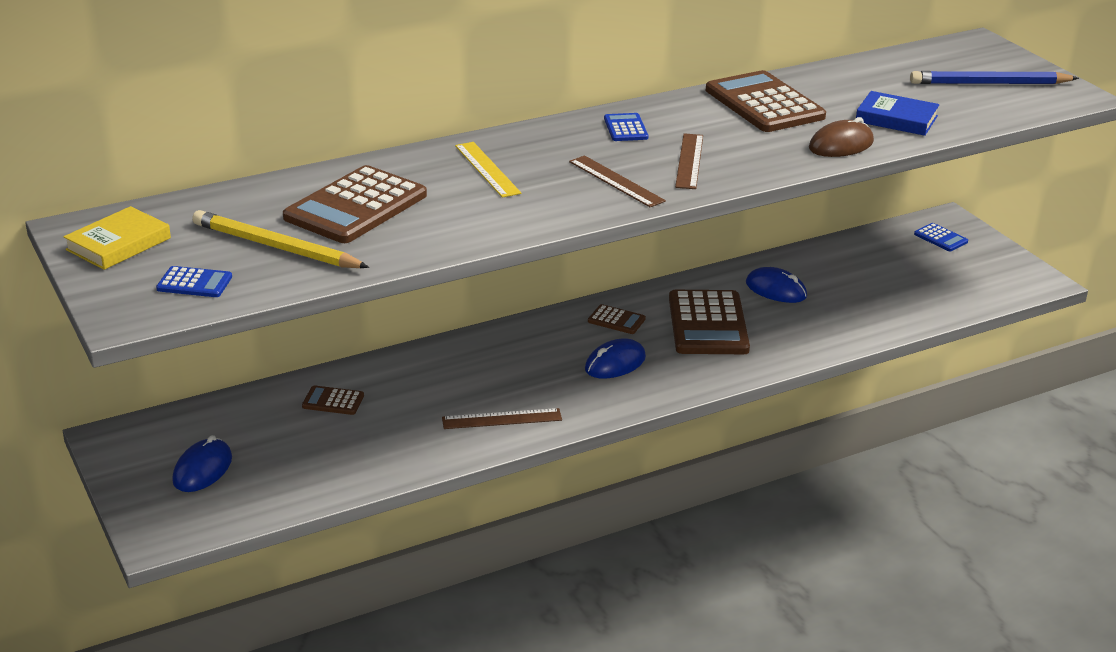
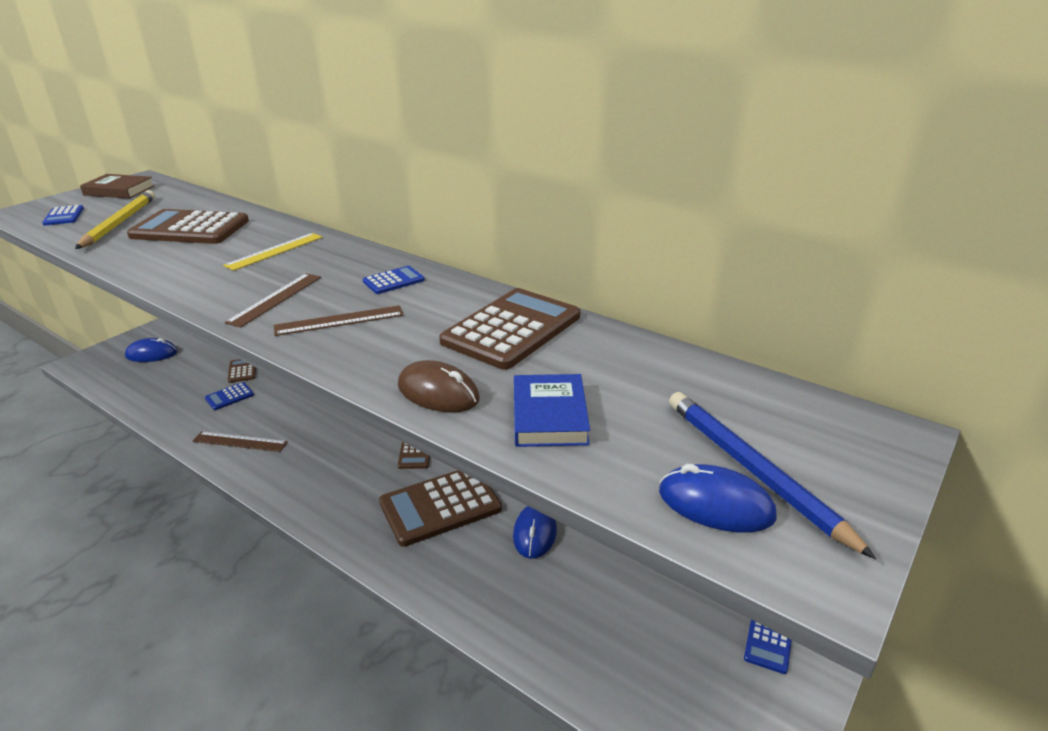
camera: 65 degrees right, 0 degrees up
(118, 244) = (119, 190): yellow book -> brown book
(391, 417) = (229, 397): none -> blue calculator
(502, 419) = (240, 442): brown ruler -> brown ruler turned 45 degrees counterclockwise
(615, 363) = (345, 472): blue mouse -> blue mouse (715, 504)

